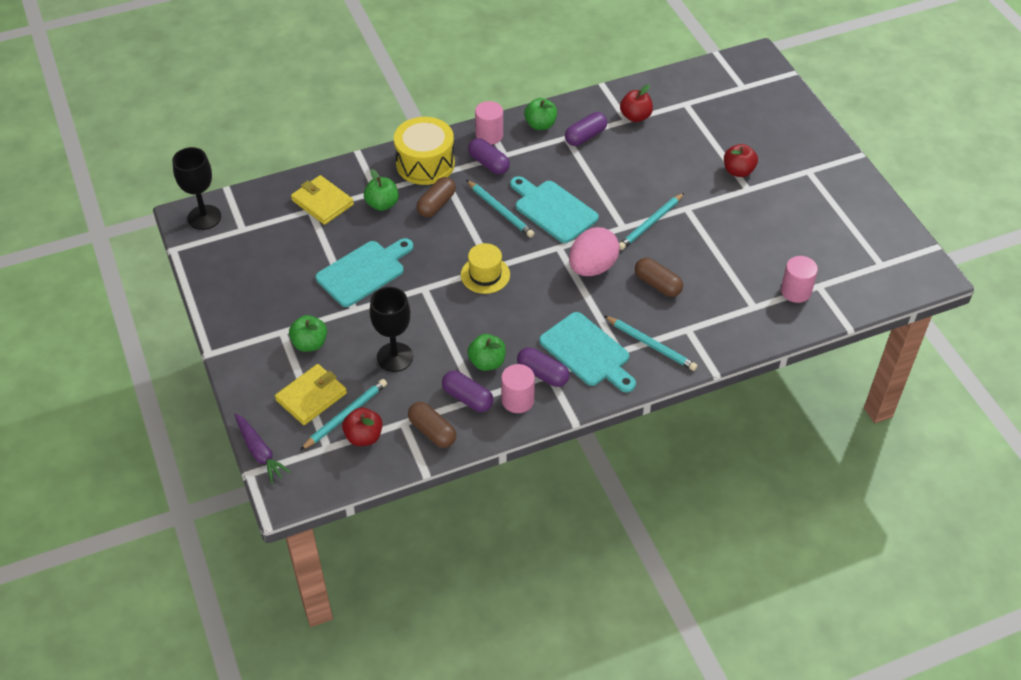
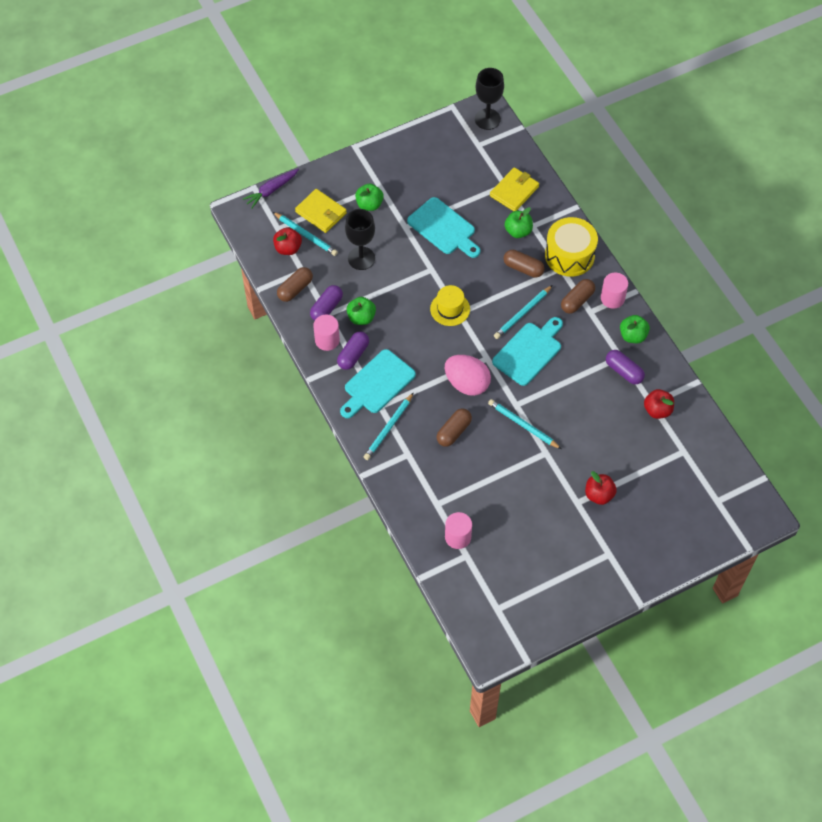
camera: 85 degrees right, 10 degrees up
(488, 164) = (577, 301): purple capsule -> brown capsule

